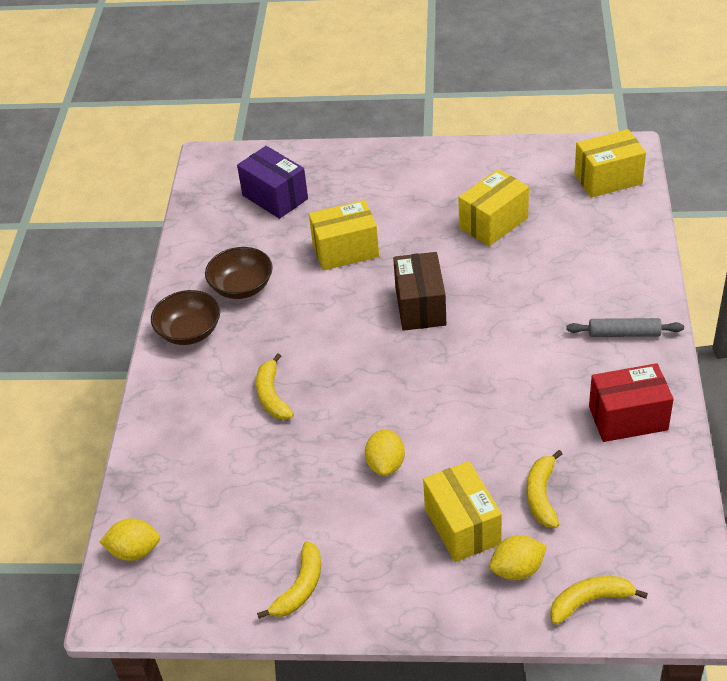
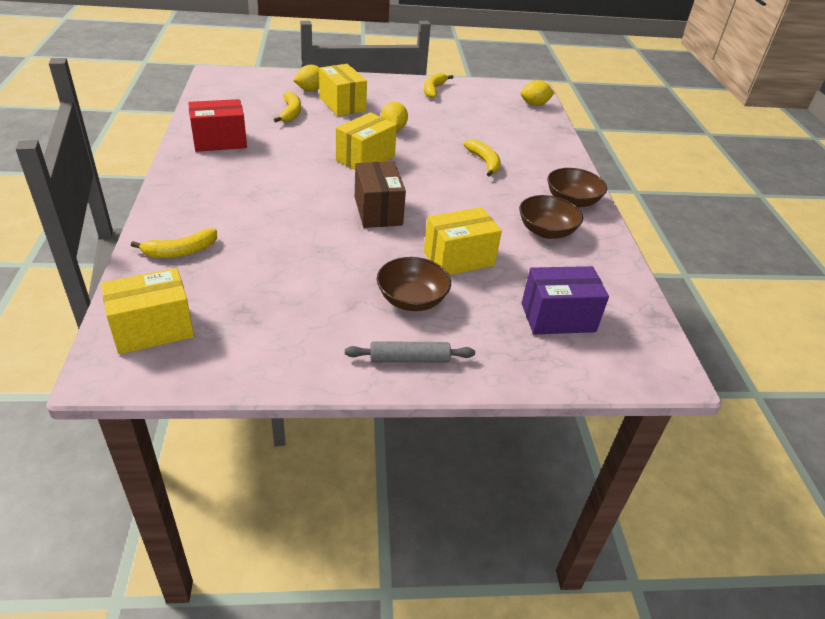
camera: 165 degrees right, 5 degrees down
(275, 197) = (558, 317): purple box -> purple box turned 45 degrees counterclockwise
(398, 209) = (412, 299): none -> brown bowl
(493, 223) = (304, 280): yellow box -> yellow box (365, 158)
(590, 601) = (272, 79): yellow banana -> yellow banana (180, 251)
(624, 334) = (201, 186): grey rolling pin -> grey rolling pin (409, 359)

